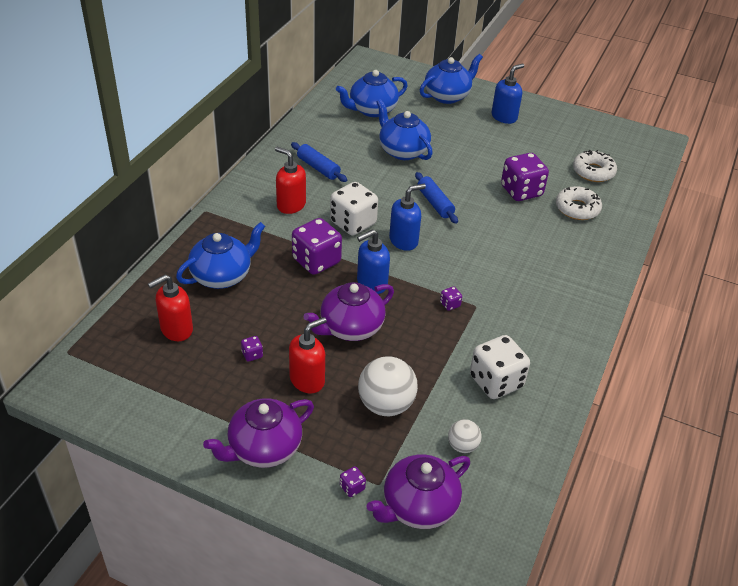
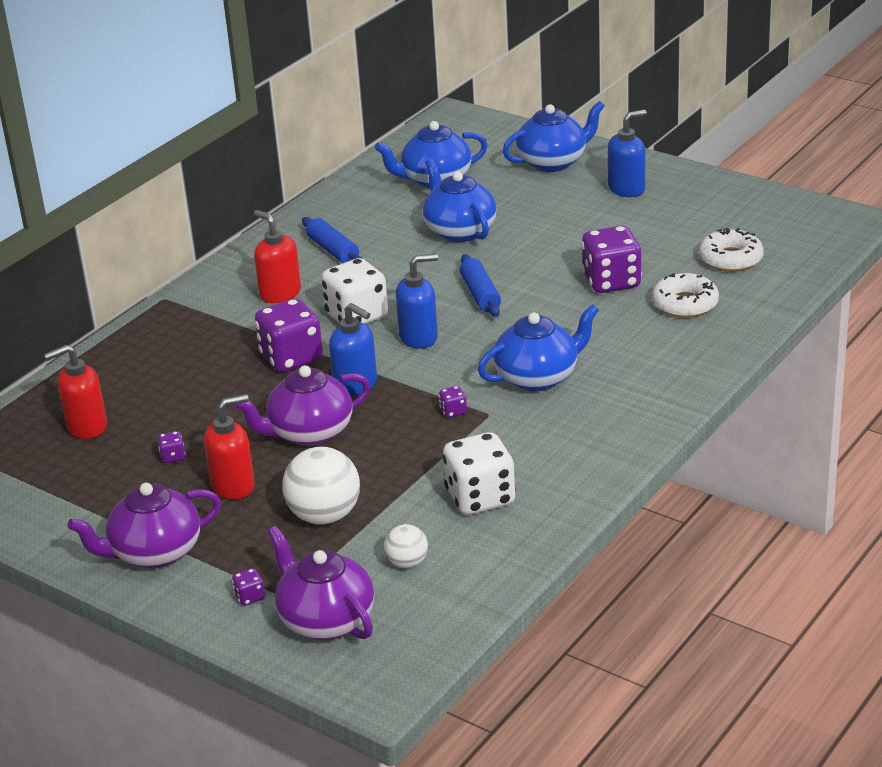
camera: 15 degrees right, 10 degrees down
(222, 276) = (163, 371): blue teapot -> blue teapot (538, 377)
(371, 283) = (356, 385): blue soap dispenser -> blue soap dispenser turned 120 degrees counterclockwise
(418, 506) = (325, 620): purple teapot -> purple teapot turned 75 degrees clockwise

